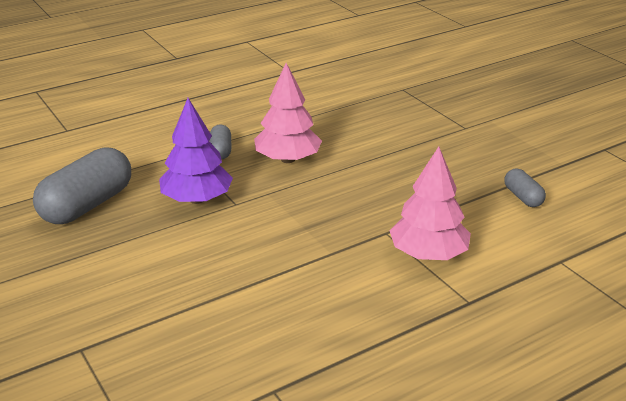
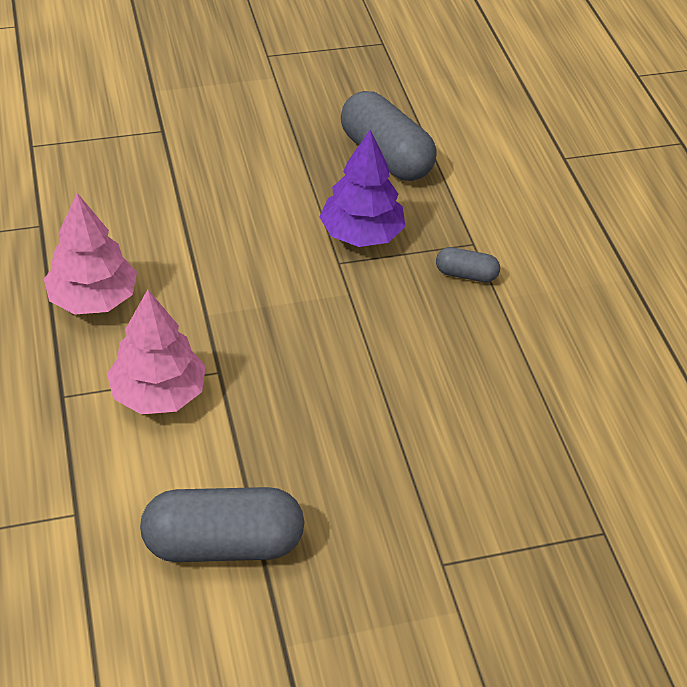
camera: 105 degrees right, 15 degrees up
(288, 159) = (421, 330): pink tree -> pink tree (93, 299)
(523, 197) = (223, 543): grey capsule -> grey capsule, size x2.03

